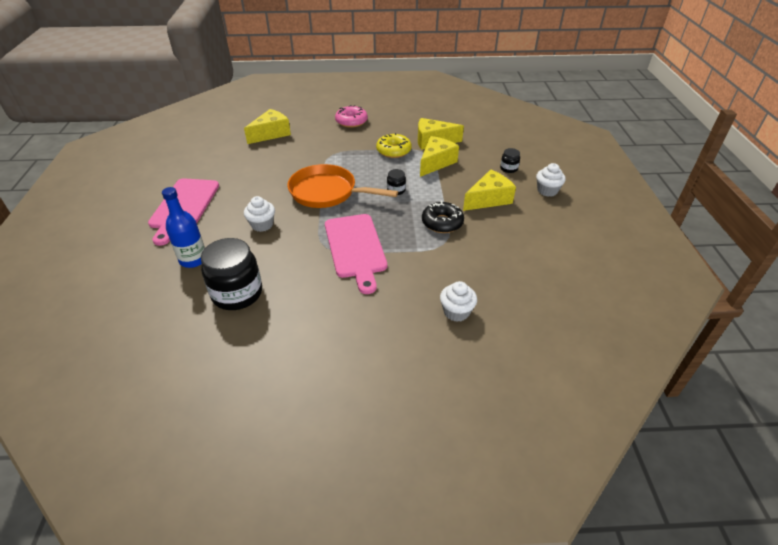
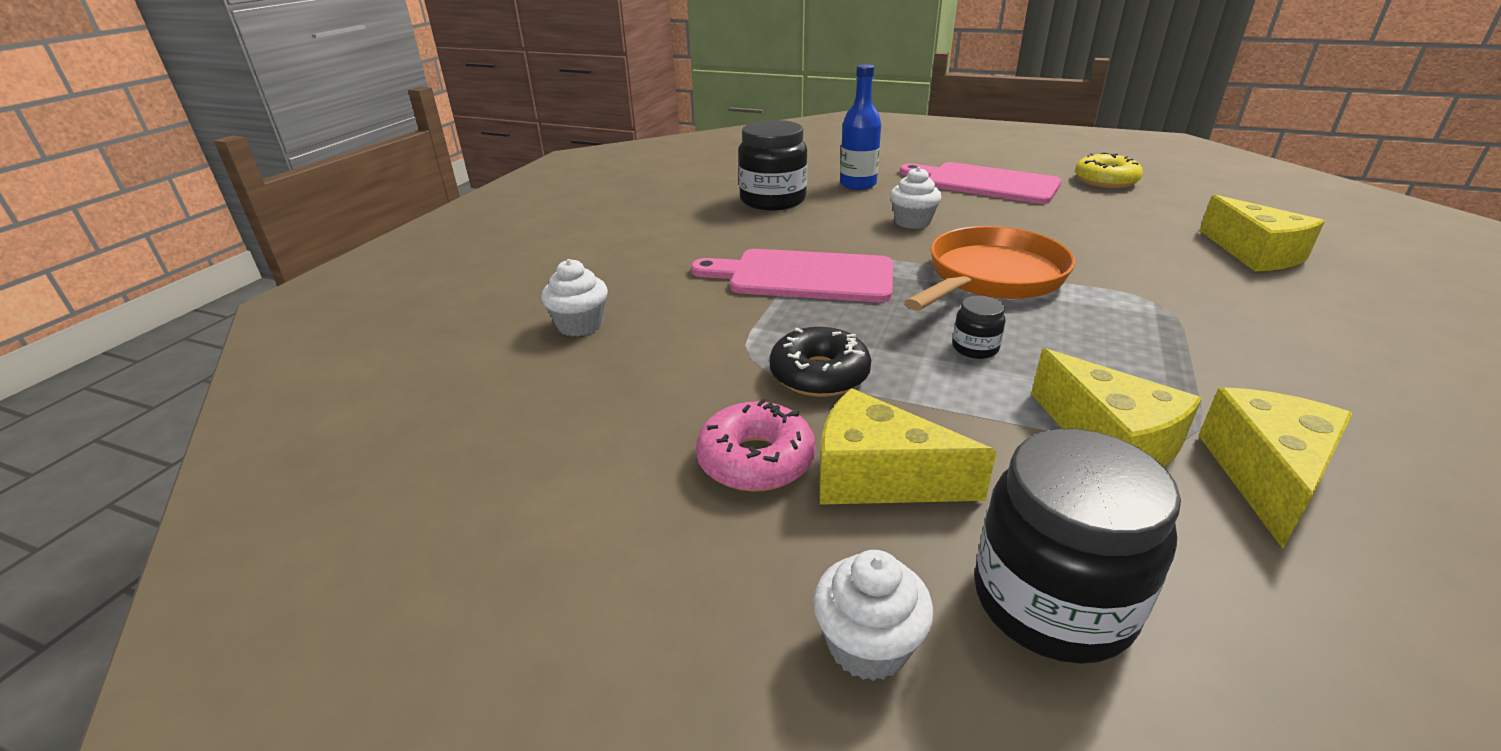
camera: 115 degrees right, 10 degrees down
(351, 121) = (1371, 355): pink donut -> pink donut (756, 460)
(393, 151) = (1184, 386): yellow donut -> yellow donut (1105, 181)
(488, 199) = (878, 477): yellow cheese -> yellow cheese turned 120 degrees clockwise
(508, 168) = (1052, 601): black jar -> black jar, size x2.18

